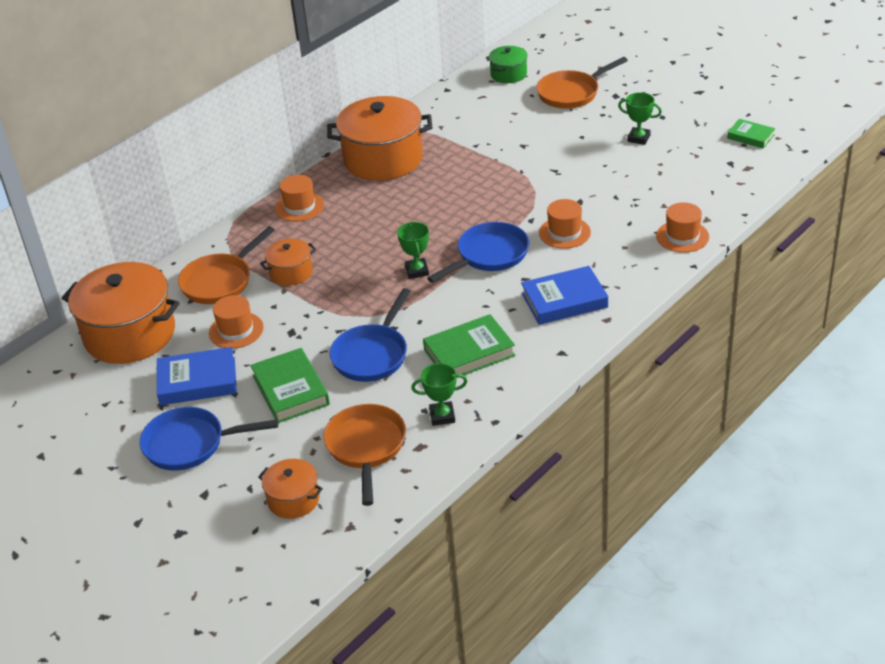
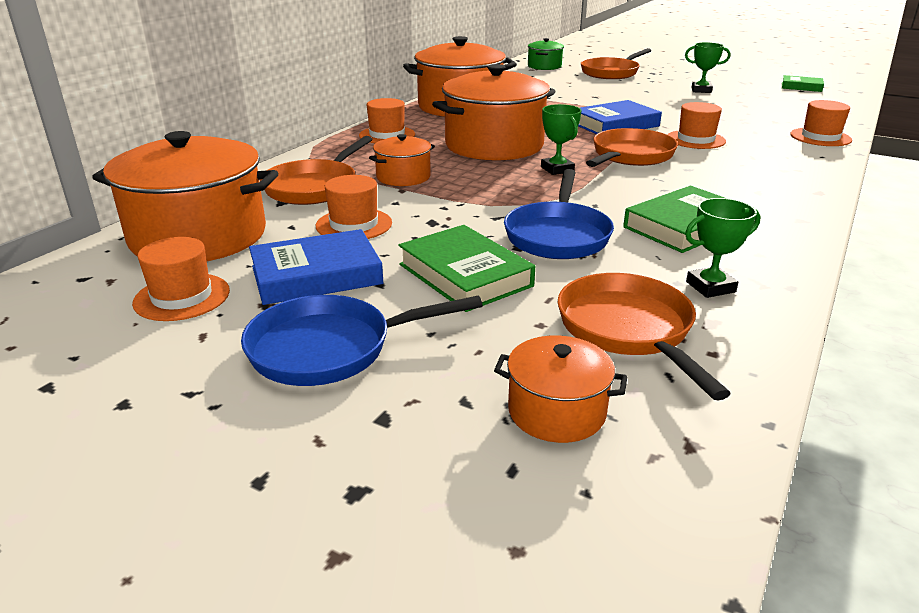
camera: 15 degrees left, 10 degrees down
(114, 394) = (182, 297): none -> orange hat
(383, 230) = (494, 145): none -> orange pot
(489, 255) = (630, 156): blue pan -> orange pan
(564, 300) = (752, 181): blue book -> blue book (615, 124)

